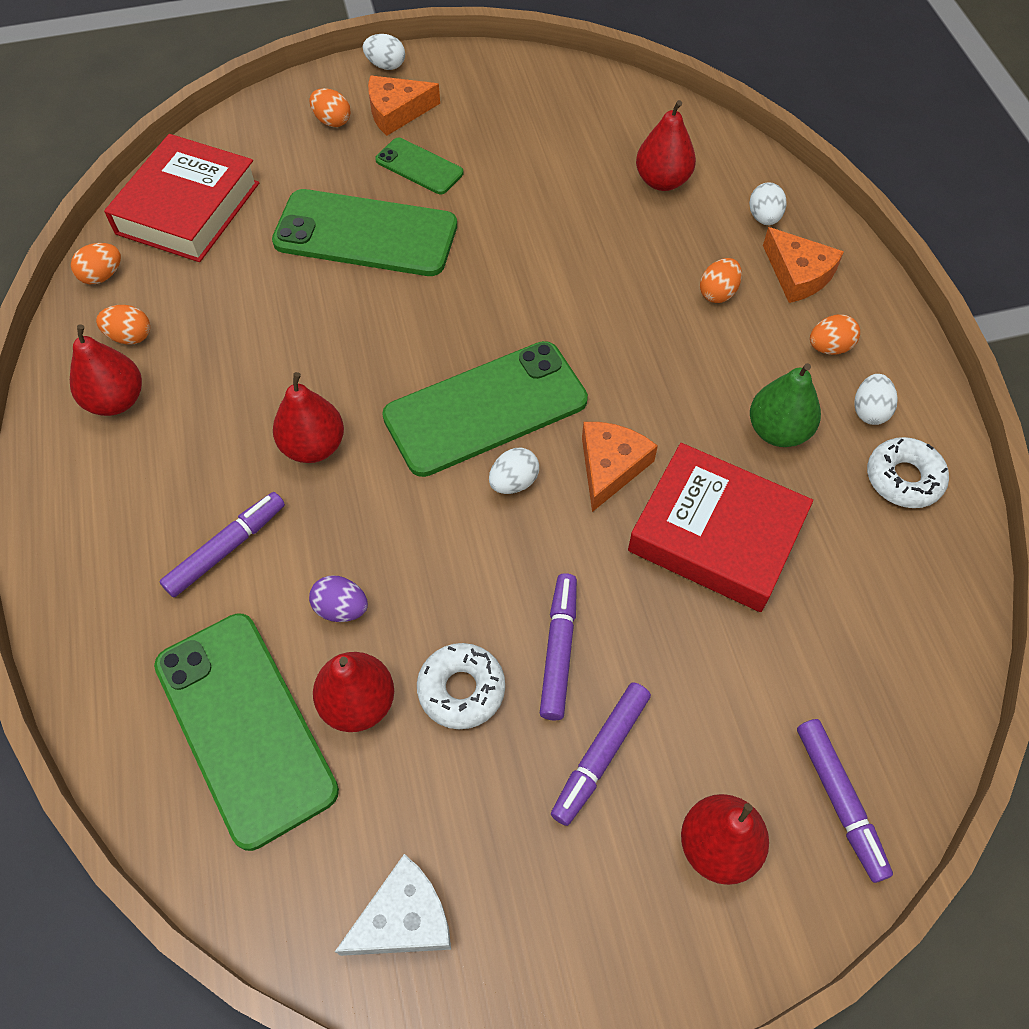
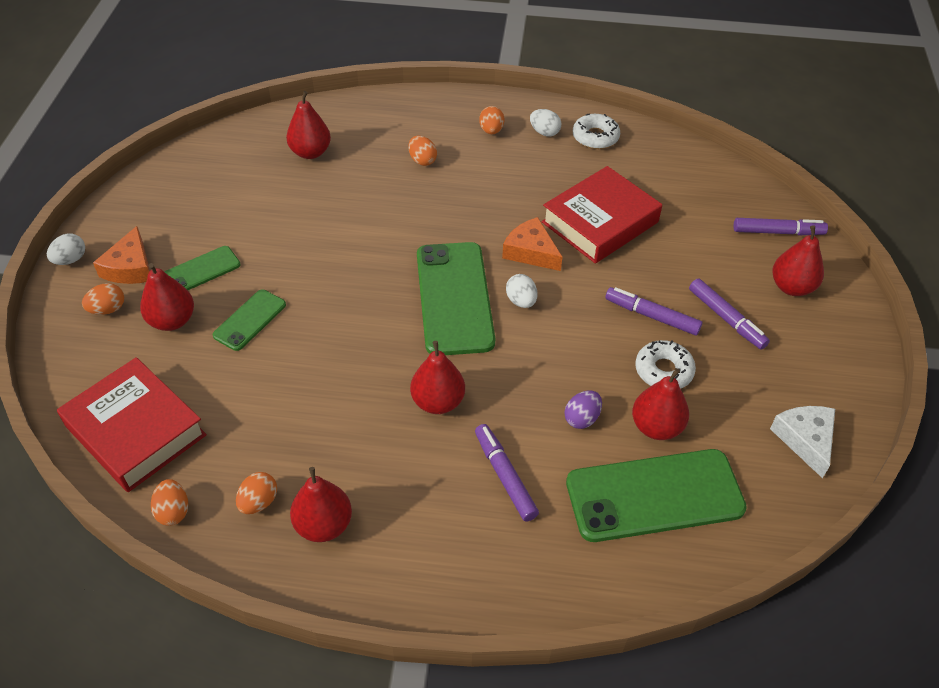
camera: 70 degrees left, 10 degrees down
(338, 174) = (172, 321): none -> red pear
(365, 234) = (250, 320): green phone -> green phone, size x0.52
(764, 218) = (374, 120): white egg -> none
(778, 431) = (540, 172): green pear -> none
(798, 274) = (429, 123): orange cheese -> none

